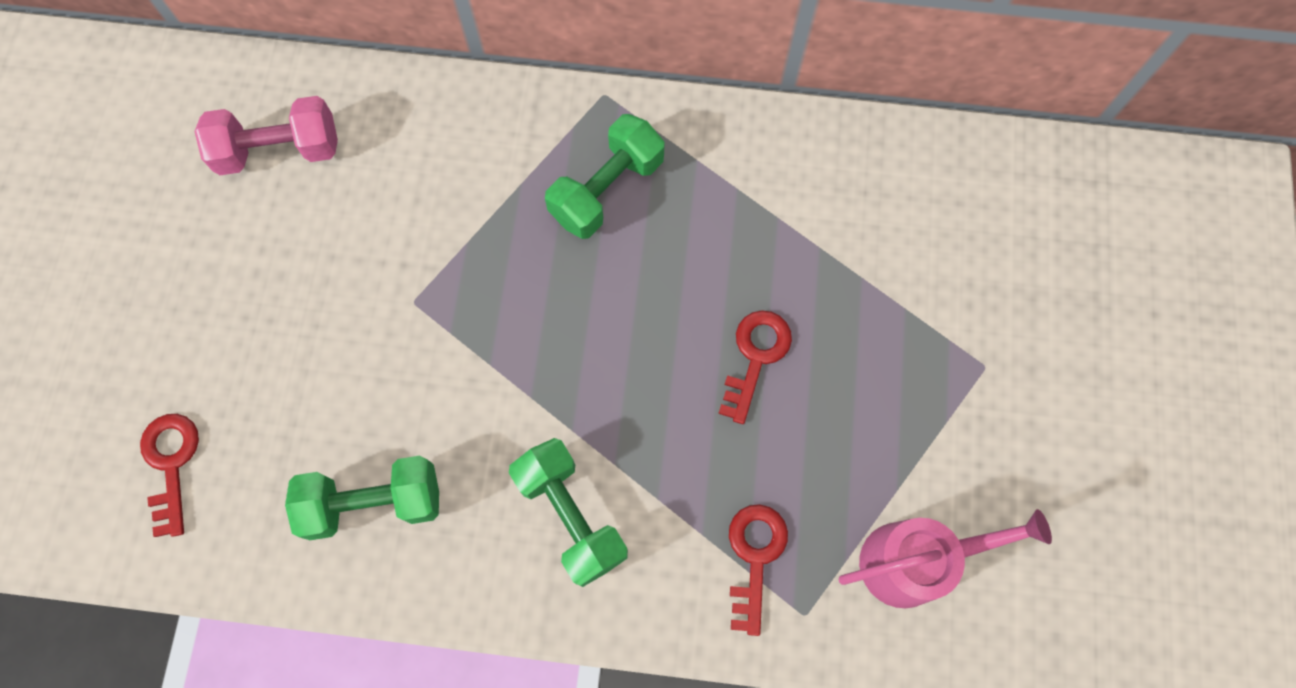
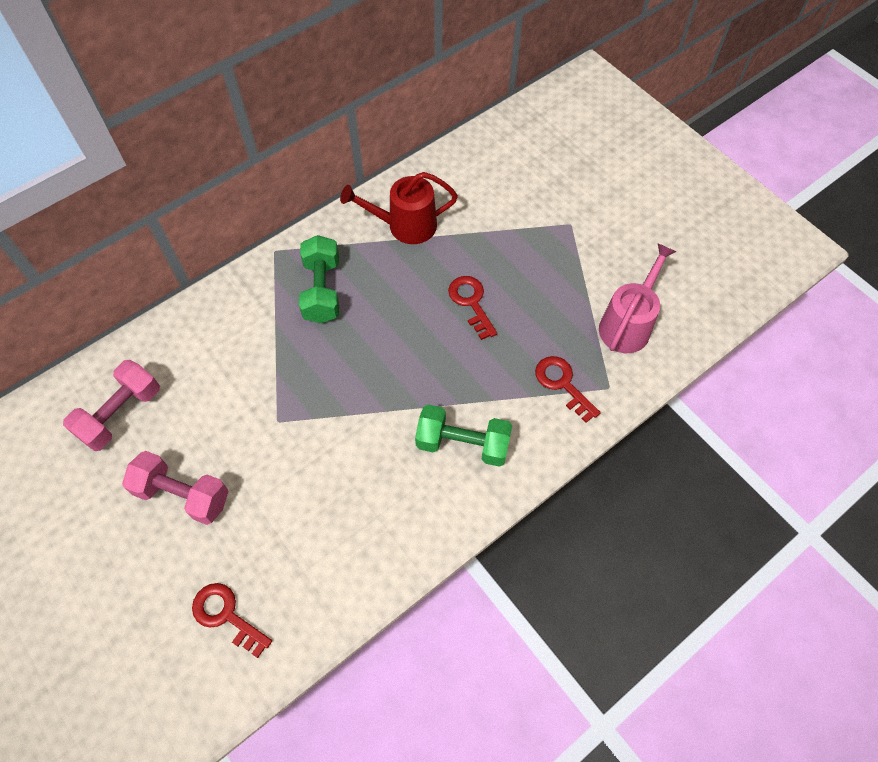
camera: 45 degrees left, 10 degrees down
(252, 296) = (183, 495): none -> pink dumbbell
(374, 502) = (359, 529): green dumbbell -> none
(779, 190) = (404, 226): none -> red watering can

